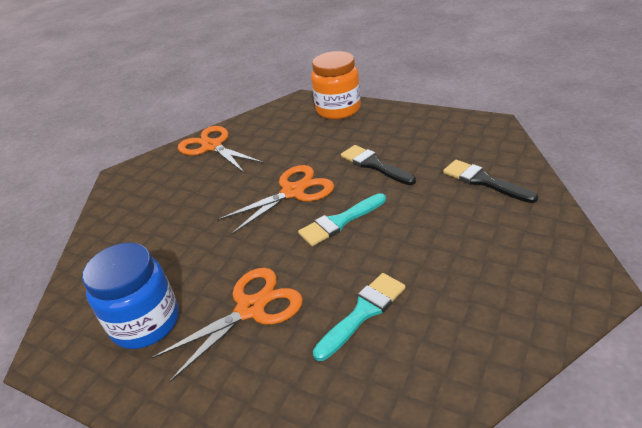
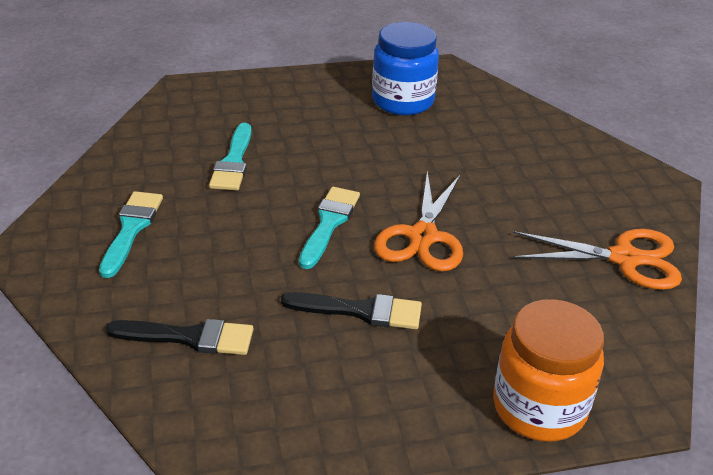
camera: 135 degrees right, 0 degrees up
(251, 309) = (331, 134): orange scissors -> none
(493, 273) = (131, 229): none -> turquoise brush

